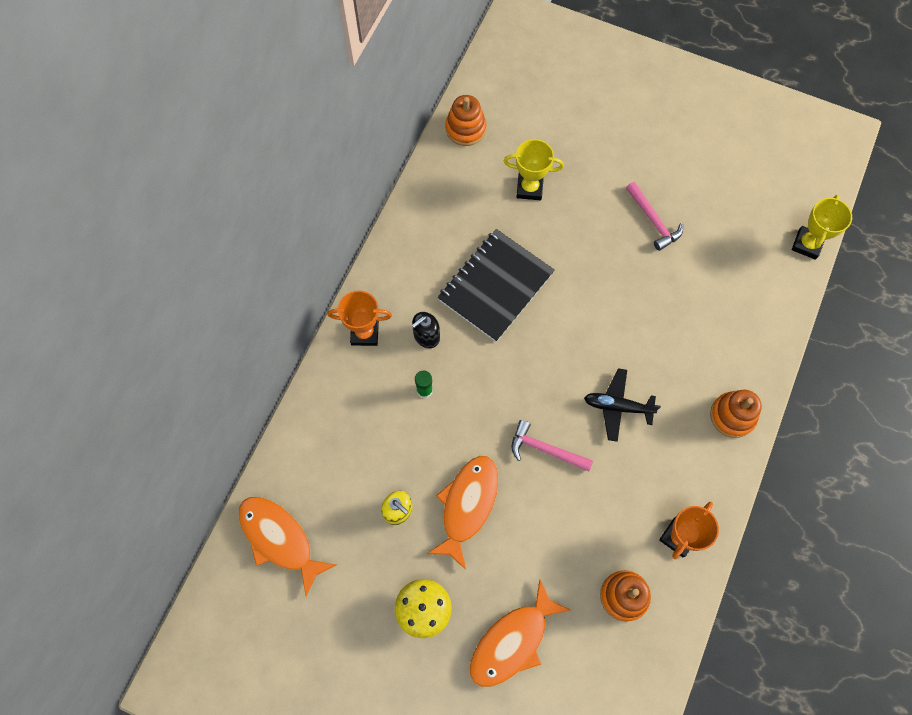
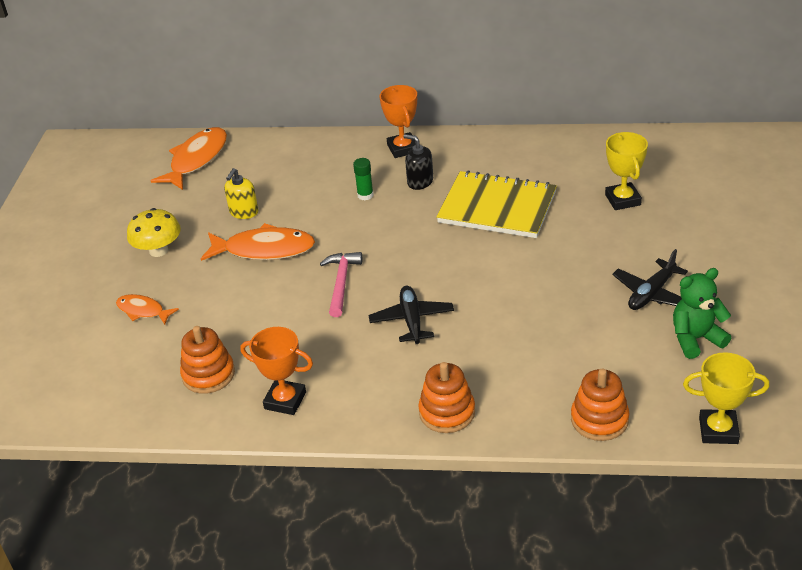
camera: 75 degrees right, 30 degrees down
(465, 129) = (658, 144): orange stacking toy -> orange stacking toy (599, 419)
(495, 286) = (497, 207): black notebook -> yellow notebook
(512, 641) = (143, 311): orange fish -> orange fish, size x0.57
(653, 220) = (651, 293): pink hammer -> black plane
(713, 215) = (696, 339): none -> green teddy bear

